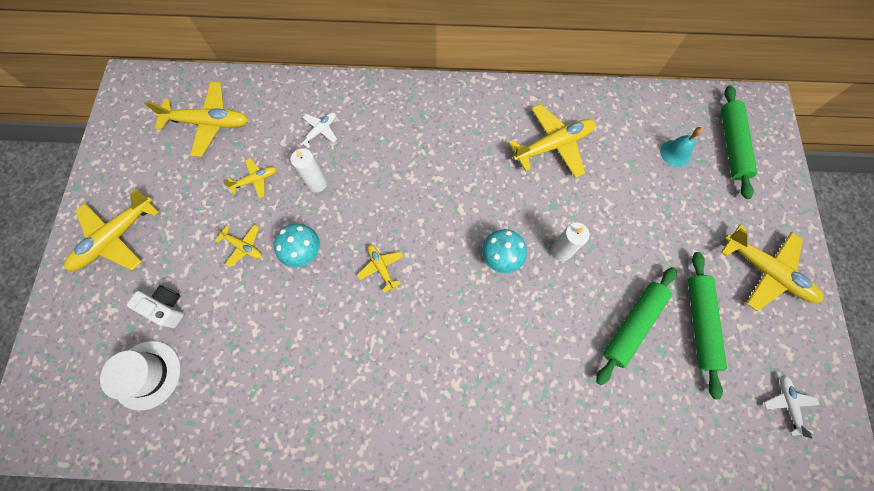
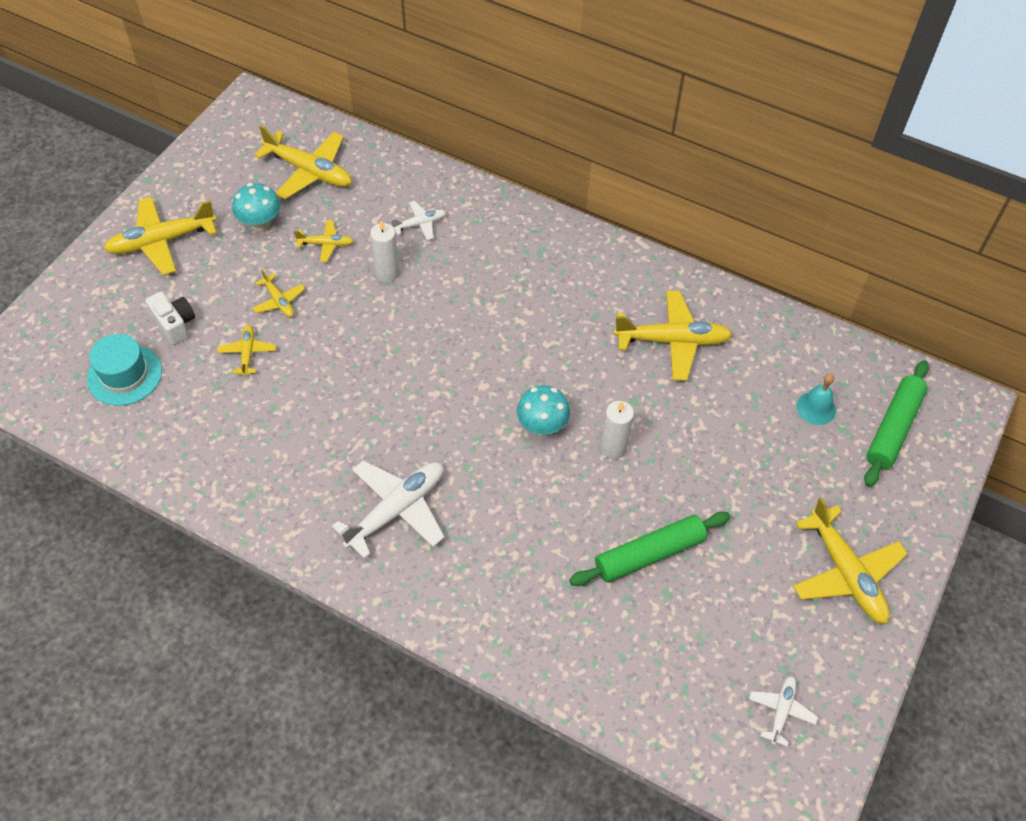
camera: 25 degrees right, 15 degrees down
(147, 374) = (124, 375): white hat -> turquoise hat
(304, 252) = (336, 332): turquoise mushroom -> turquoise mushroom (260, 223)
(381, 267) = (407, 380): yellow plane -> yellow plane (247, 353)
(433, 384) = (396, 510): none -> white plane
(699, 323) = (729, 588): green rolling pin -> none

